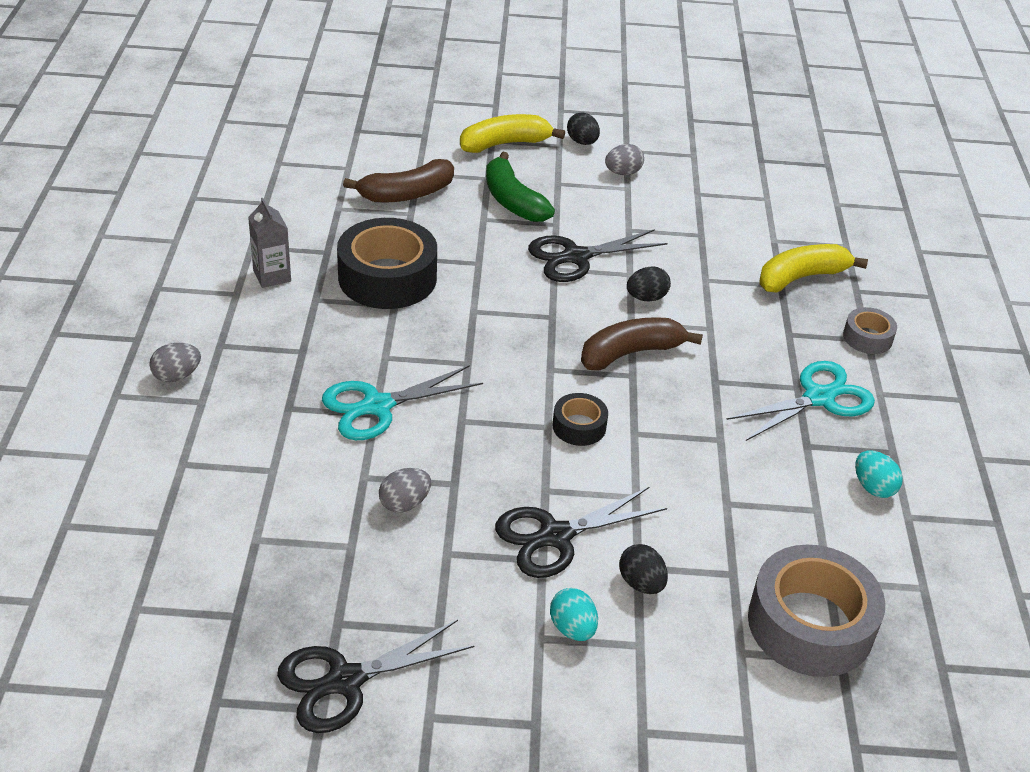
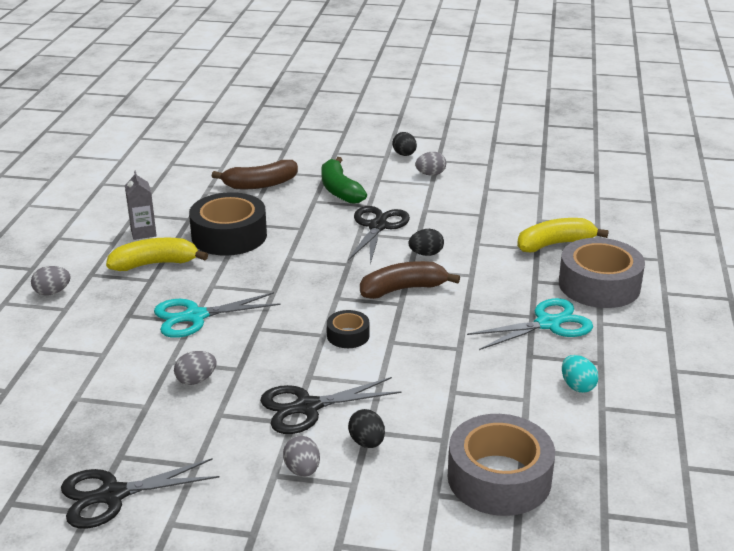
camera: 10 degrees right, 10 degrees down
(505, 144) = (344, 155): yellow banana -> yellow banana (155, 264)
(572, 628) = (302, 470): turquoise egg -> grey egg
(575, 257) = (378, 226): black scissors -> black scissors turned 120 degrees clockwise
(867, 337) = (599, 285): grey tape -> grey tape, size x2.04

